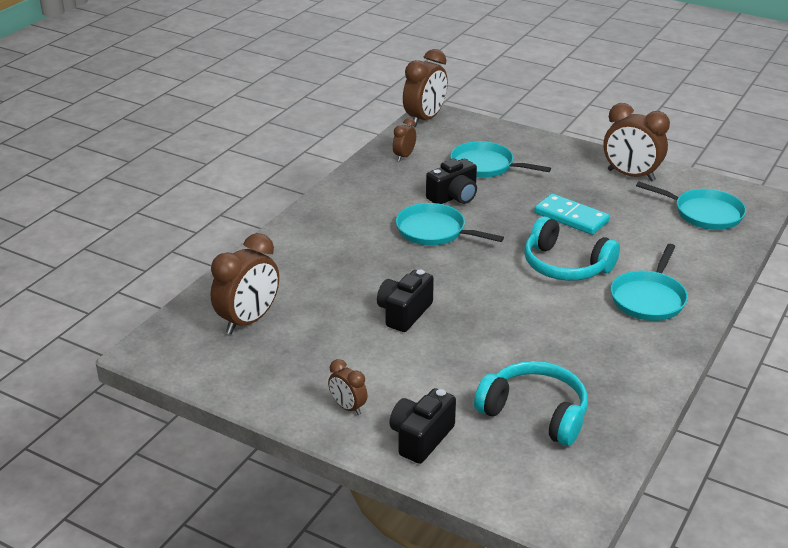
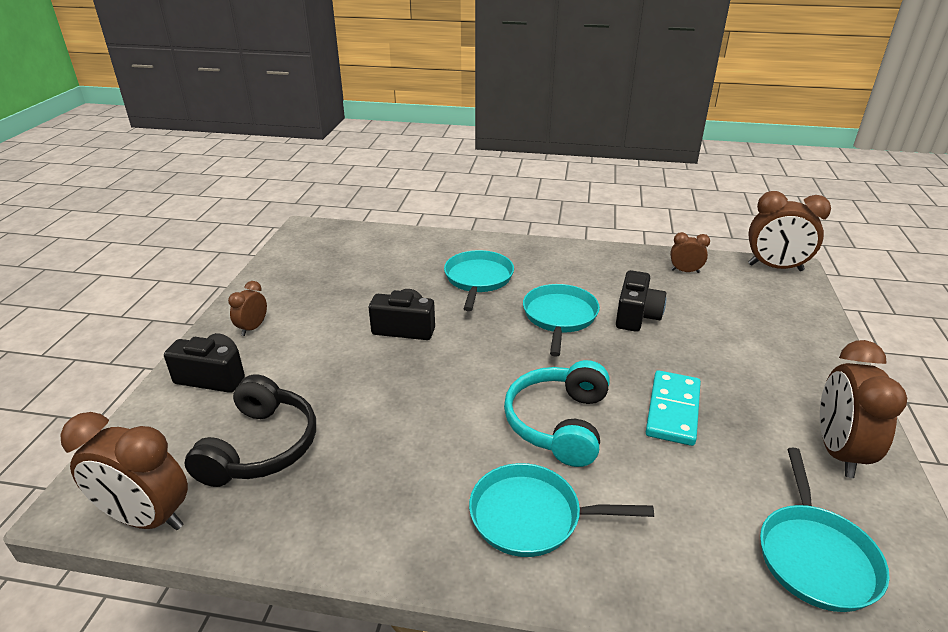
camera: 70 degrees right, 0 degrees up
(248, 321) = (359, 257): brown clock -> brown clock (147, 518)
(454, 197) = (636, 316): black camera -> black camera turned 105 degrees counterclockwise
(485, 166) = (723, 324): turquoise pan -> turquoise pan (478, 279)
(535, 413) = (261, 447): turquoise headphones -> black headphones

